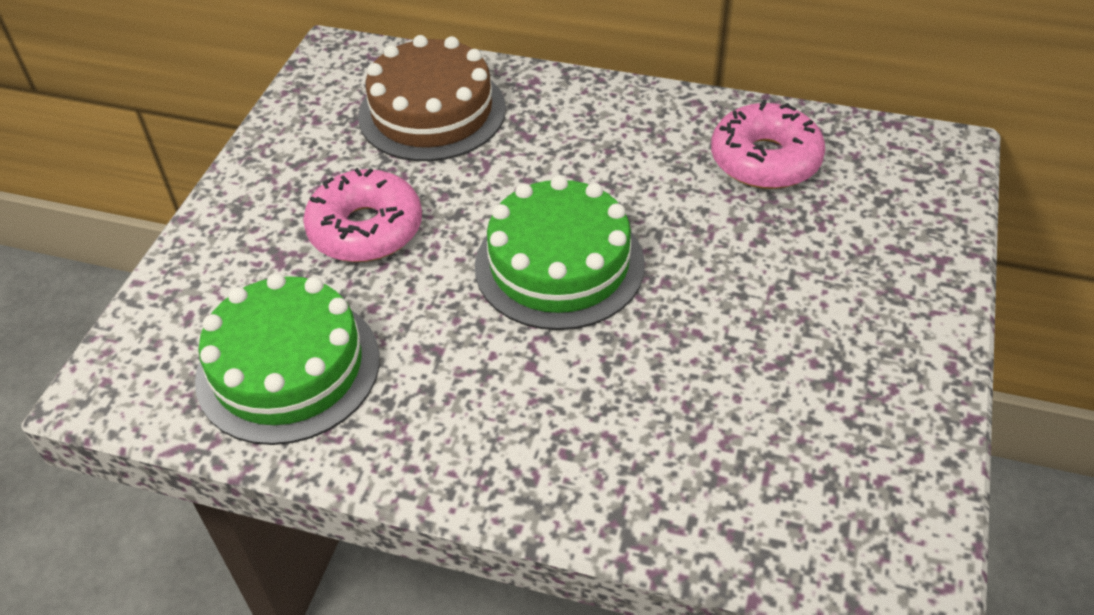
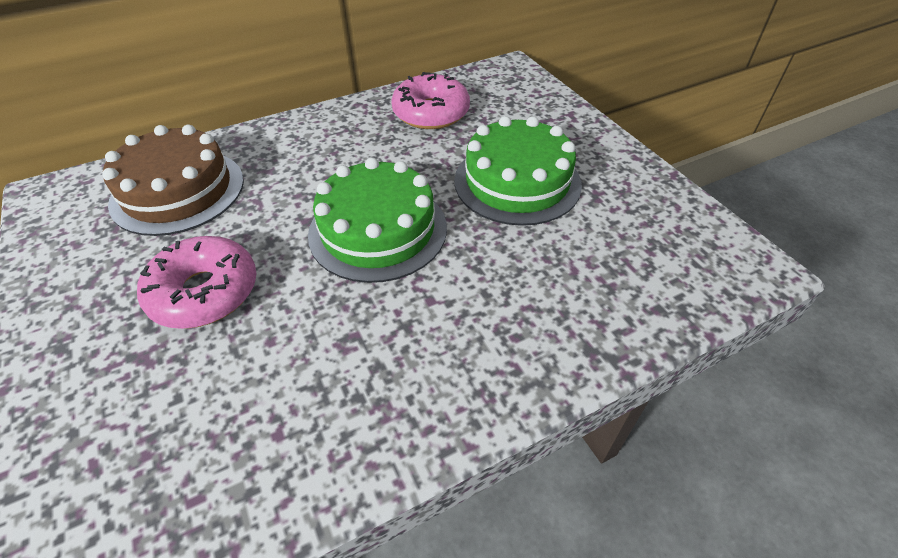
camera: 45 degrees left, 0 degrees up
(288, 368) = (243, 435): green cake -> green cake (517, 182)

